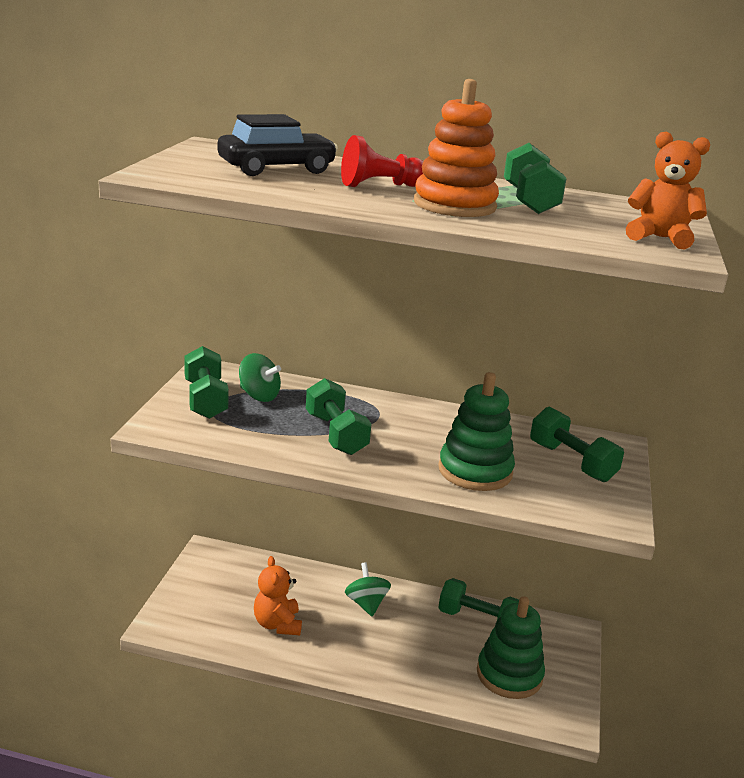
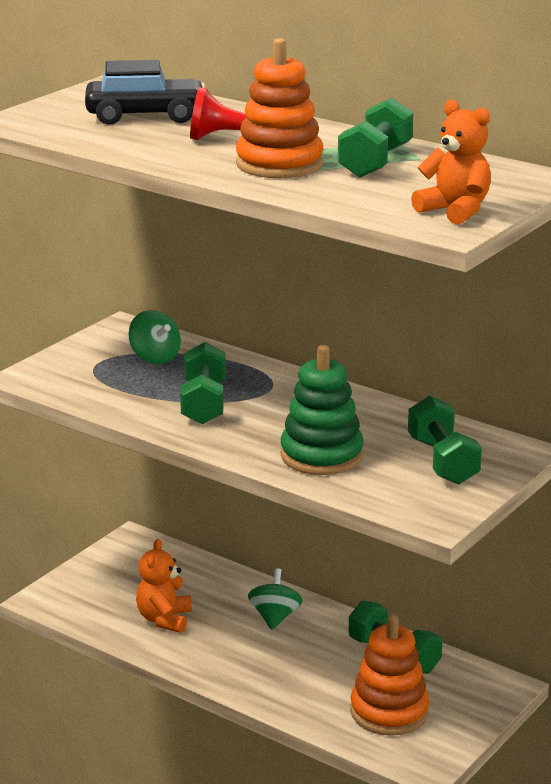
camera: 25 degrees right, 0 degrees up
(205, 400) = (96, 356): green dumbbell -> none
(509, 675) = (389, 712): green stacking toy -> orange stacking toy

